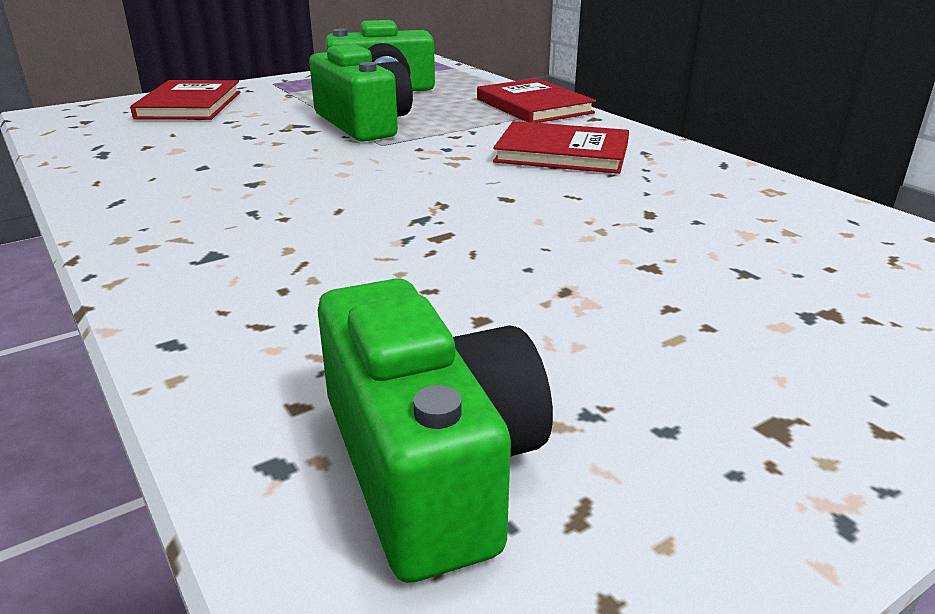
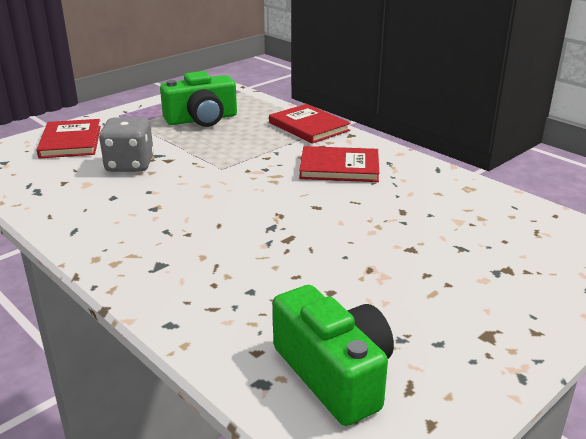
camera: 10 degrees left, 0 degrees up
(251, 133) = (129, 165): none -> grey dice
(363, 124) = (202, 151): green camera -> none

